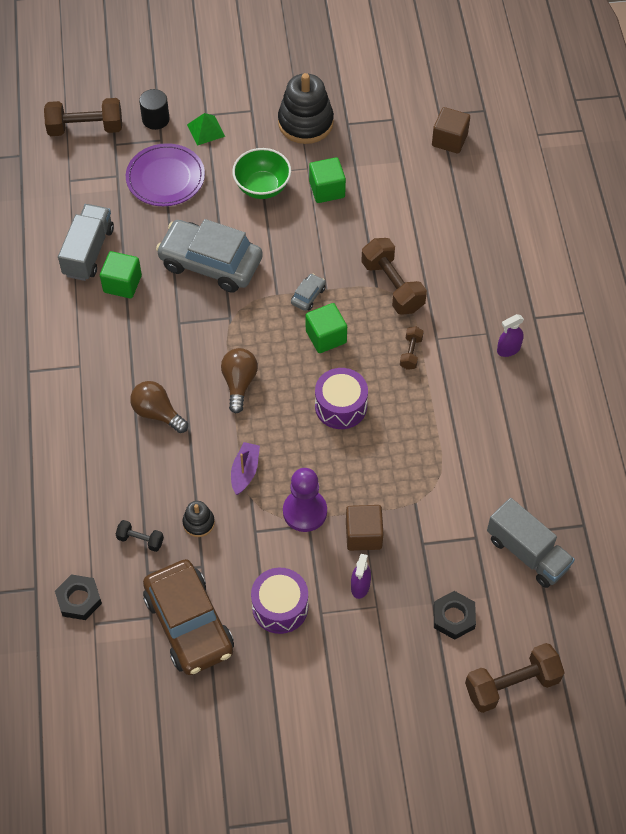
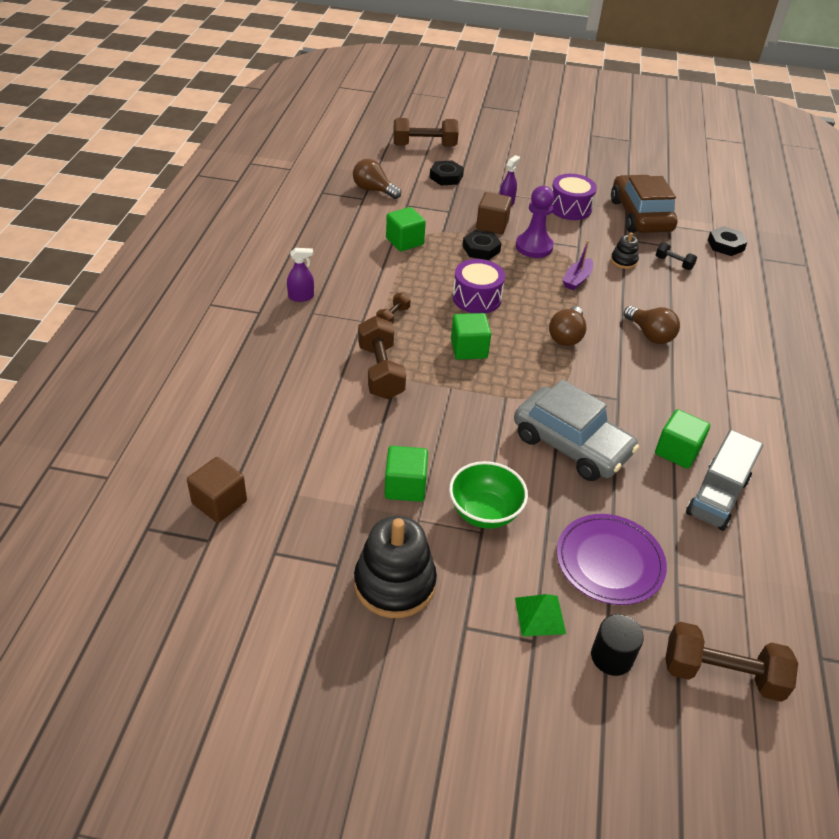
camera: 165 degrees left, 15 degrees down
(308, 296) = (473, 386): grey car -> none
(362, 486) = (481, 249): none -> black nut
(448, 469) = (404, 241): none -> green cube
(527, 553) = (373, 190): grey truck -> brown light bulb

